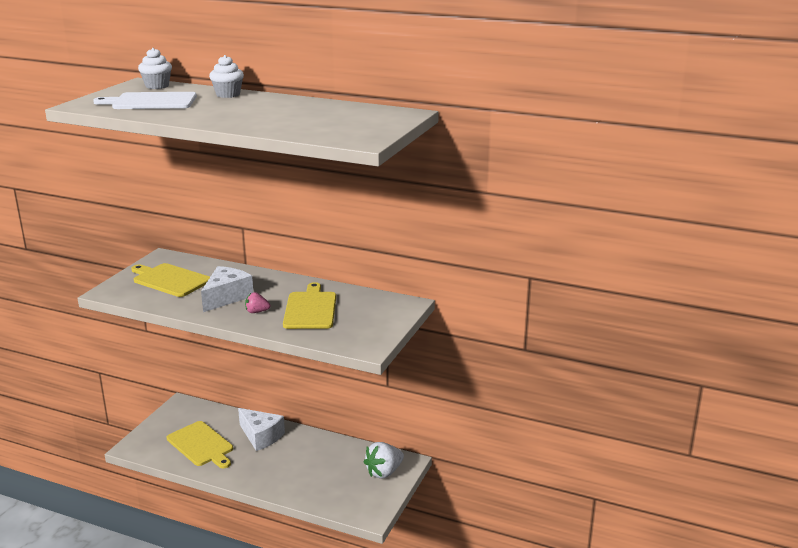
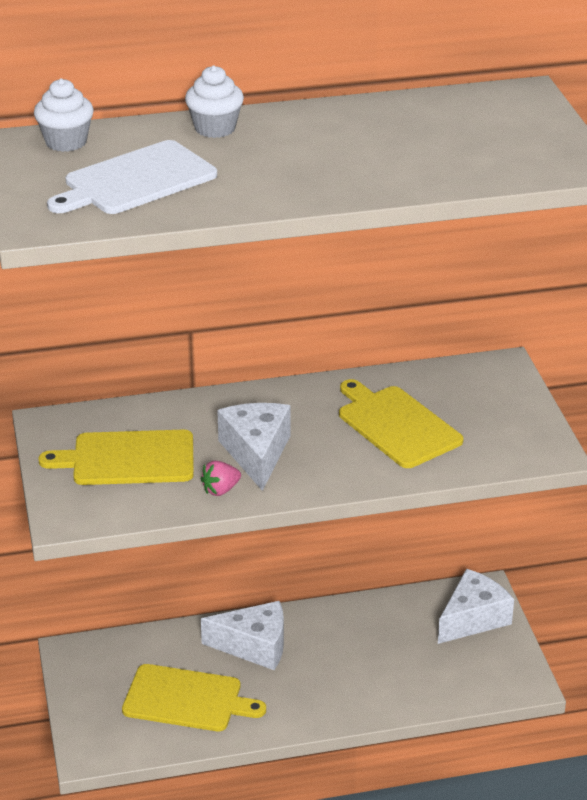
camera: 35 degrees left, 10 degrees up
(257, 312) = (334, 459): pink strawberry -> pink strawberry (220, 490)
(384, 472) = (473, 618): white strawberry -> white cheese

